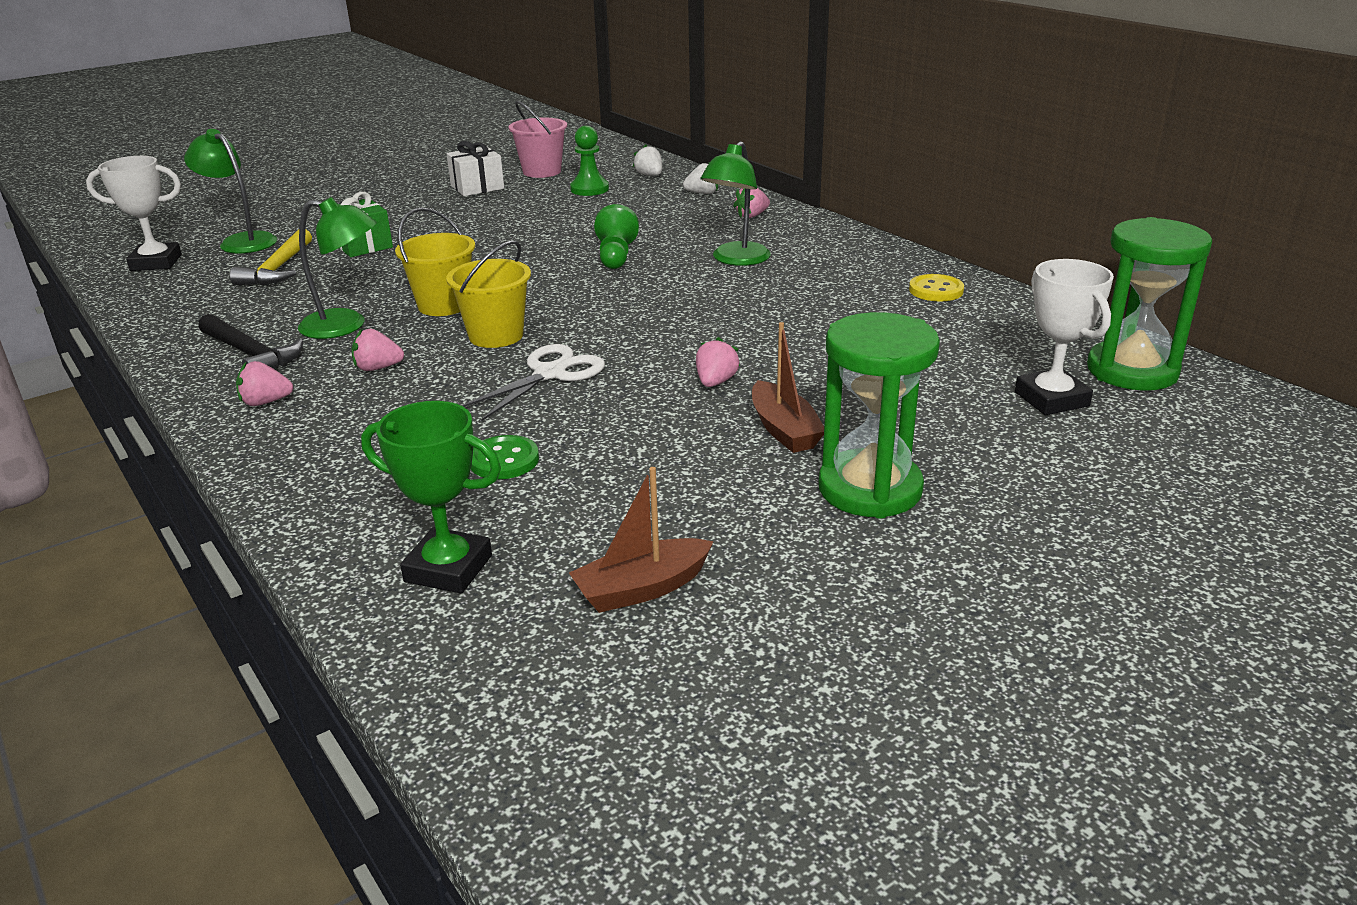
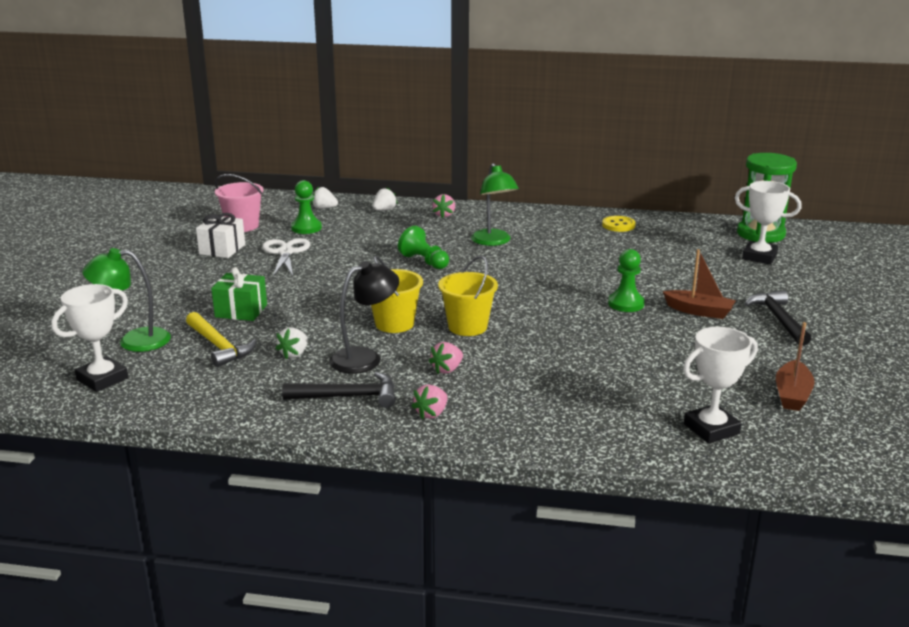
camera: 45 degrees left, 5 degrees down
(307, 298) = (294, 354): none -> white strawberry
(345, 326) = (365, 358): green lamp -> black lamp
(448, 569) = (711, 429): green trophy -> white trophy
(504, 460) = (622, 378): green button -> none
(550, 374) = (543, 333): white scissors -> white scissors (285, 252)
(715, 382) = (626, 304): pink strawberry -> green pawn
(870, 489) = (778, 319): green hourglass -> black hammer

